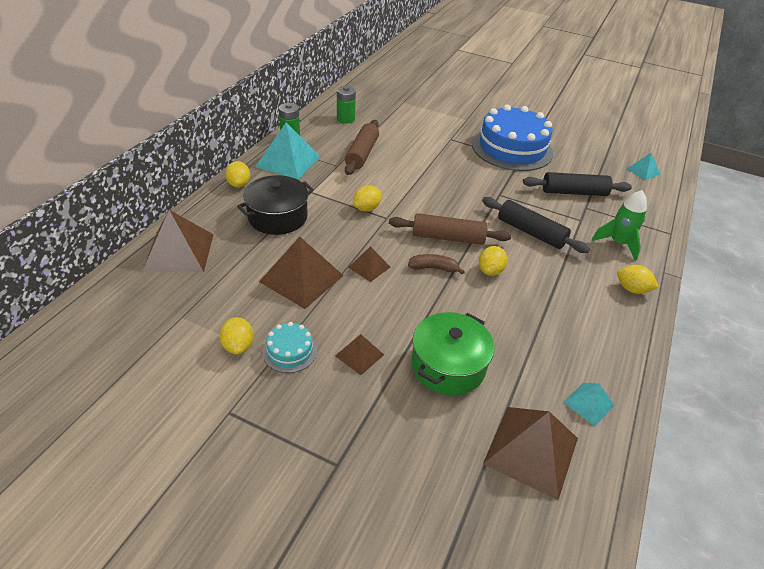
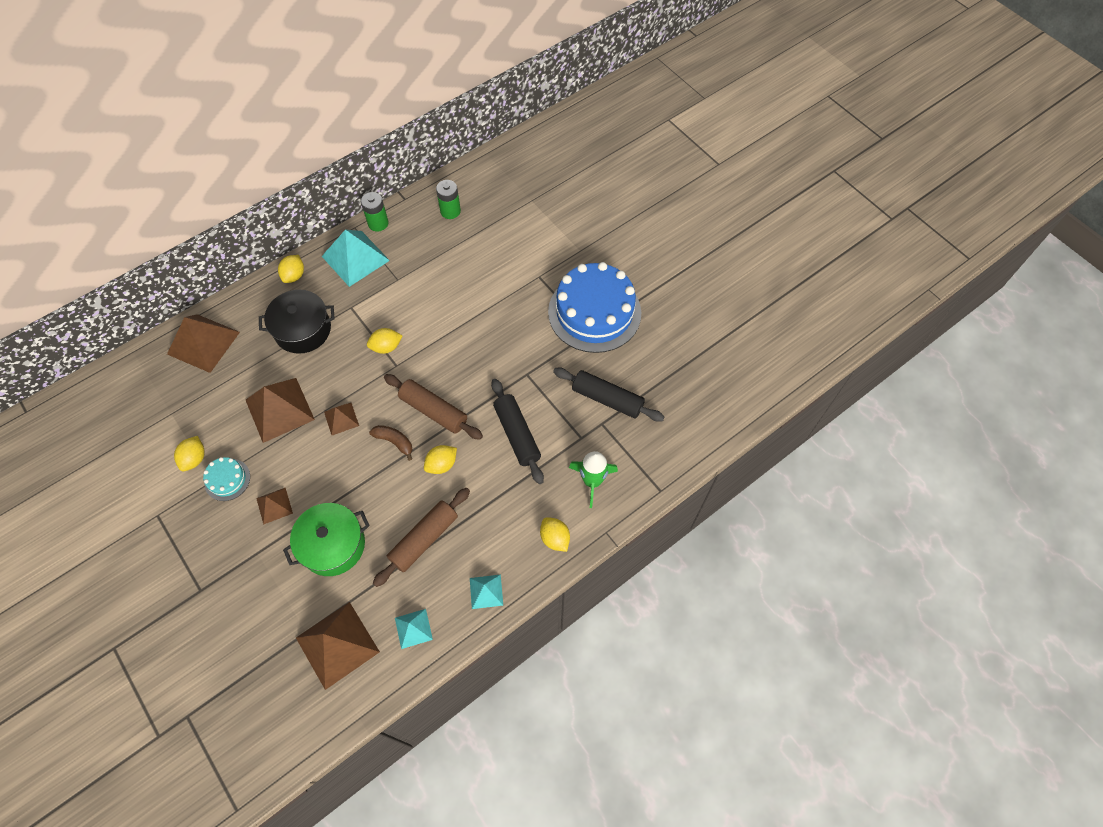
camera: 30 degrees right, 20 degrees up
(362, 154) = (431, 270): brown rolling pin -> brown rolling pin (424, 539)
(643, 171) = (714, 396): turquoise pyramid -> turquoise pyramid (486, 591)

